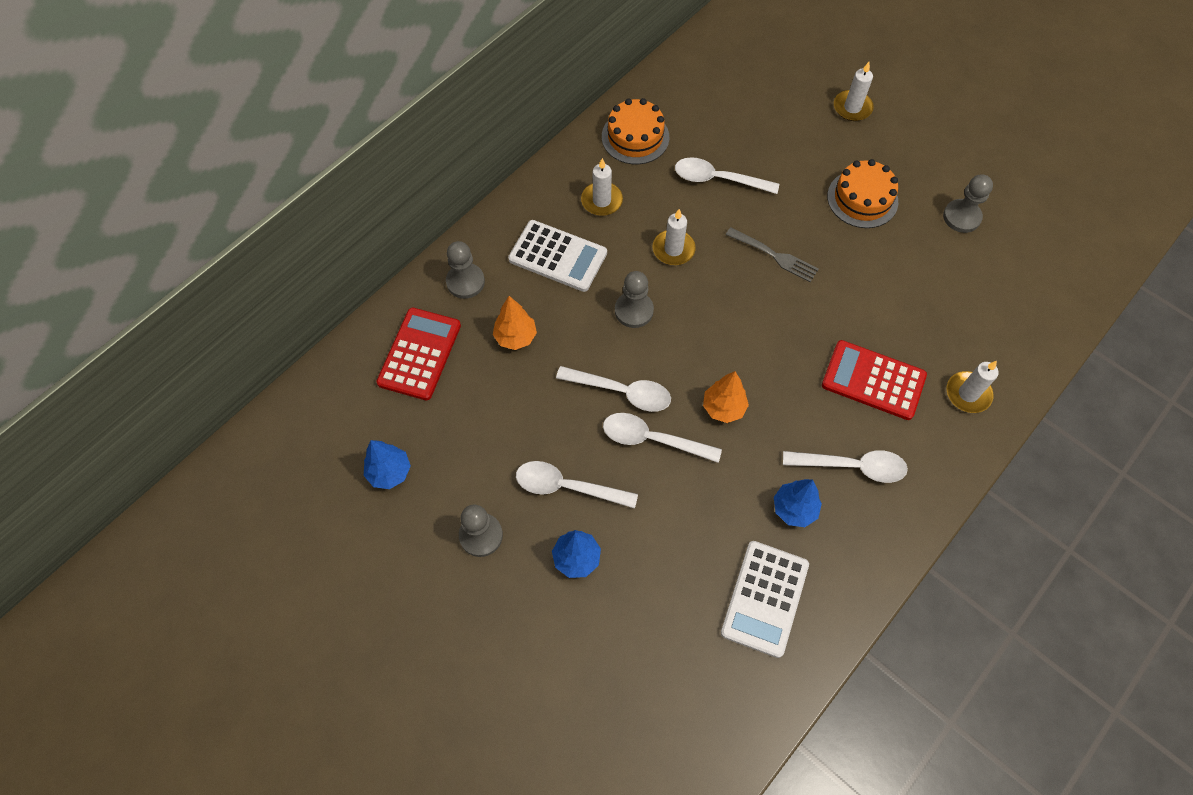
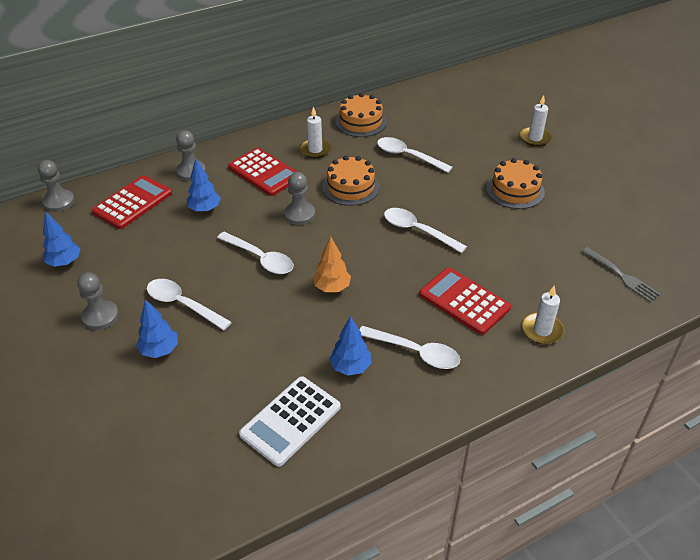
camera: 20 degrees right, 20 degrees down
(515, 337) = (205, 209): orange tree -> blue tree
(558, 256) = (264, 172): white calculator -> red calculator
(652, 439) = (265, 293): white spoon -> white spoon (418, 231)
(673, 249) = (351, 187): white candle -> orange cake
(774, 255) = (425, 207): grey fork -> grey fork (621, 276)
(961, 217) = (592, 218): grey pawn -> grey pawn (59, 202)

